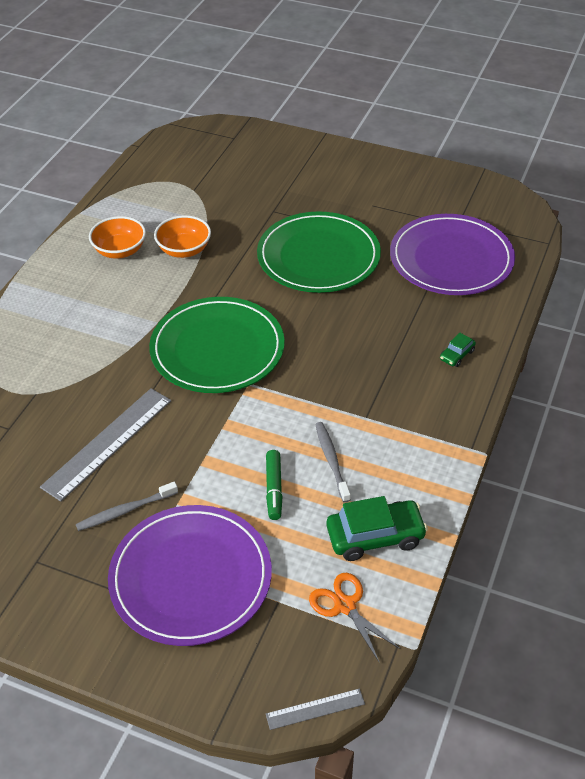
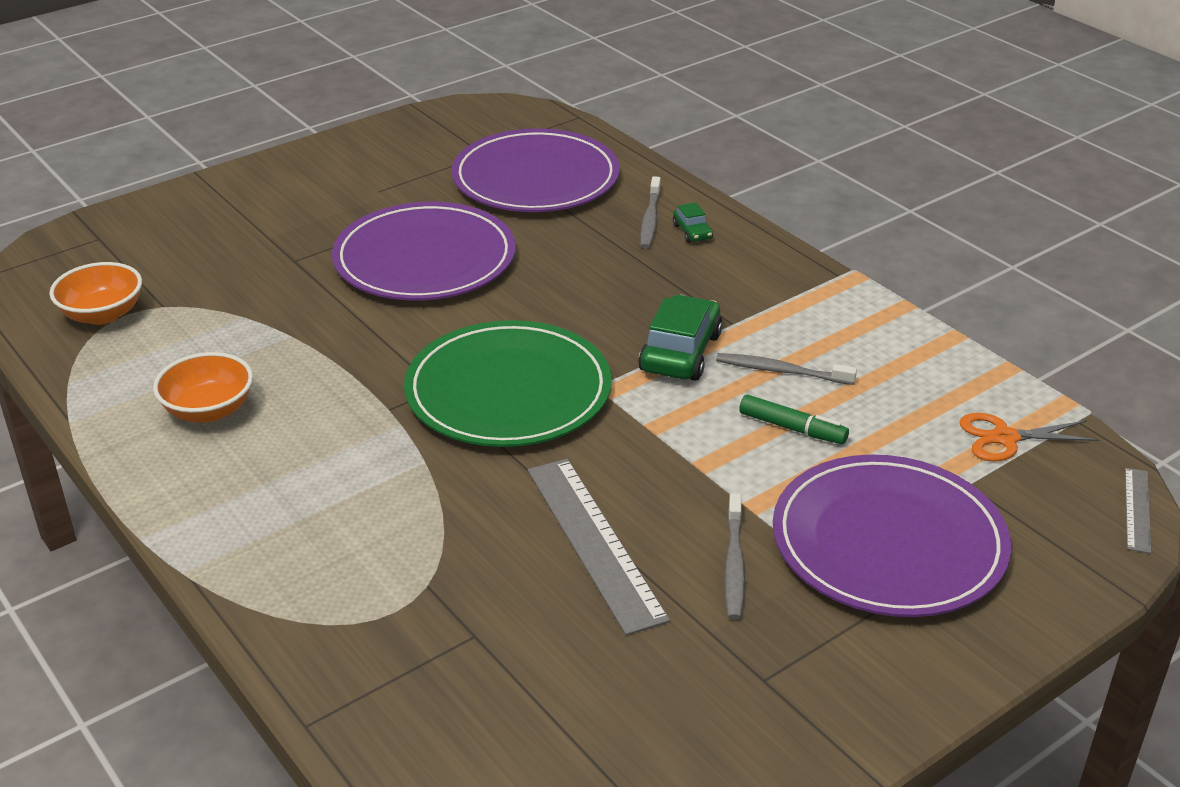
camera: 60 degrees left, 10 degrees down
(184, 250) = (280, 354): orange bowl -> orange bowl (102, 314)
(318, 256) = (425, 259): green plate -> purple plate
(375, 536) = (919, 382): green car -> green car (680, 352)
(453, 329) = (650, 219): none -> grey toothbrush

